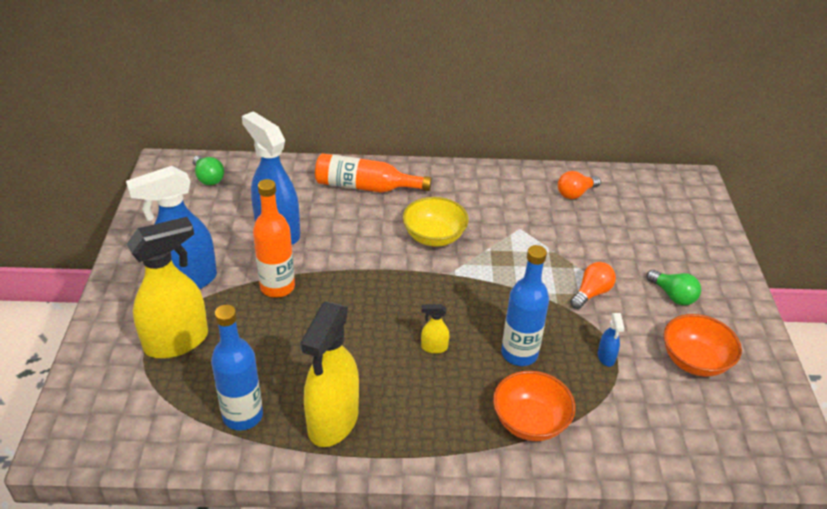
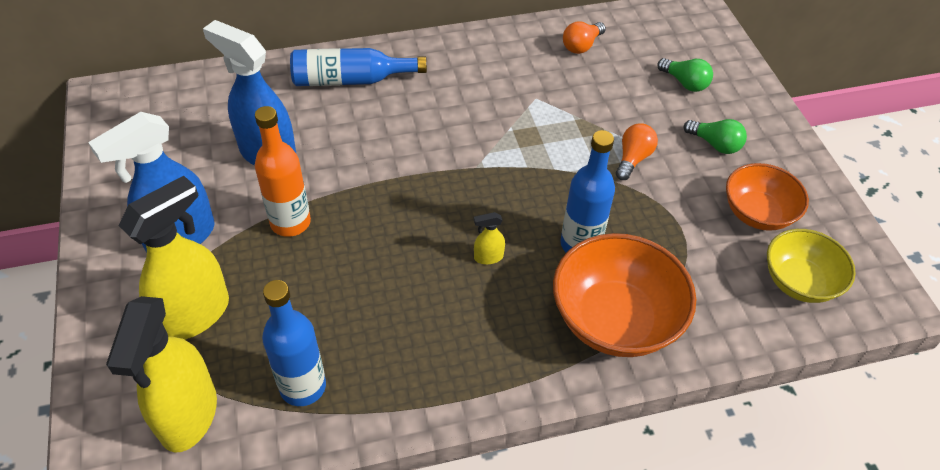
camera: 15 degrees left, 10 degrees up
(208, 178) = (162, 103): green light bulb -> green light bulb (685, 83)
(333, 421) = (406, 369): yellow spray bottle -> yellow spray bottle (188, 415)
(365, 187) = (351, 80): orange bottle -> blue bottle
(434, 237) = (447, 126): yellow bowl -> yellow bowl (799, 282)
(530, 422) = (615, 319): orange bowl -> orange bowl, size x1.55
(606, 357) = (669, 229): blue spray bottle -> none

